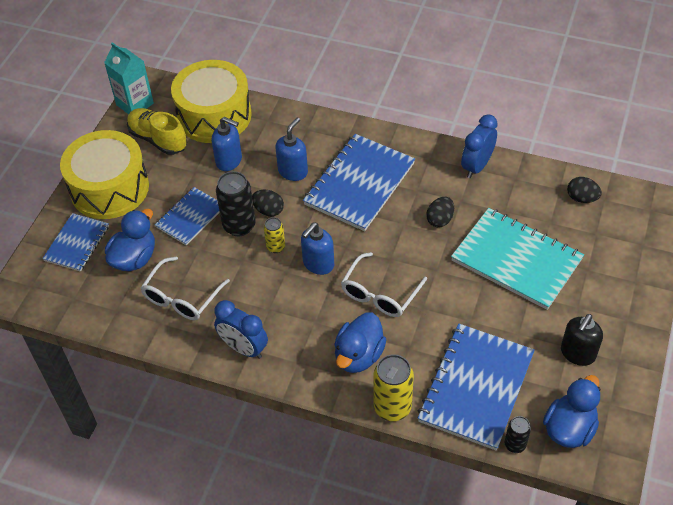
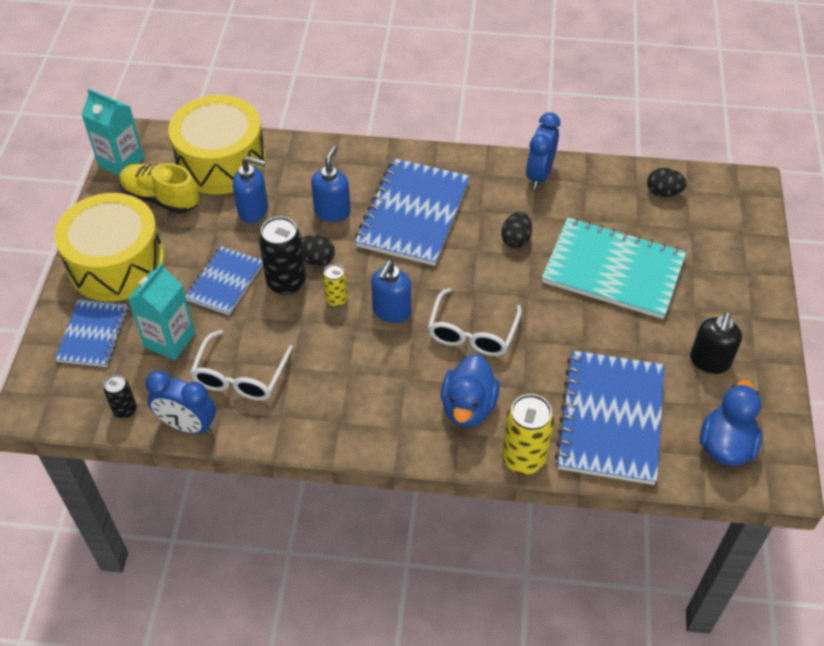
camera: 15 degrees left, 0 degrees up
(134, 258) = (169, 340): blue duck -> turquoise carton
(244, 348) = (331, 422): blue clock -> blue clock (187, 425)
(515, 445) = (672, 474): black can -> black can (125, 410)

